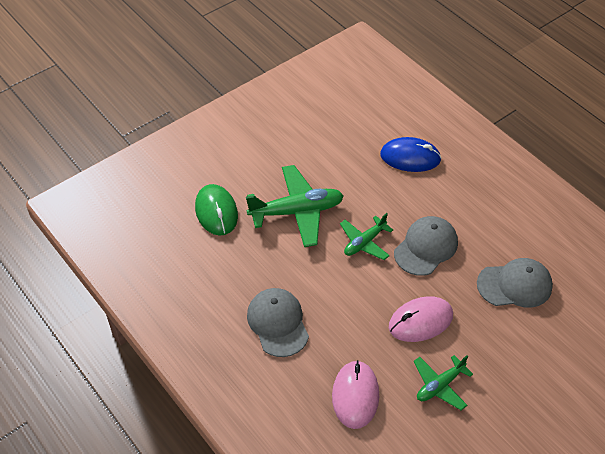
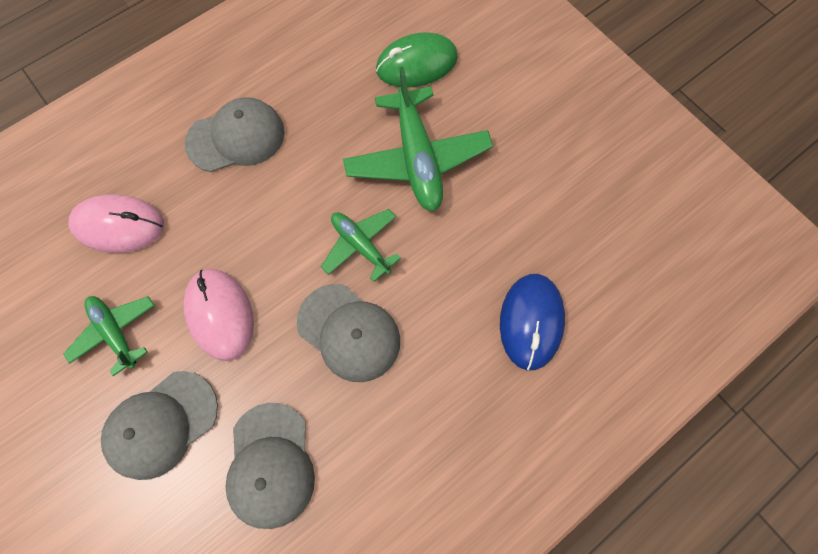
camera: 90 degrees right, 20 degrees up
(499, 348) = (161, 424): none -> grey cap

